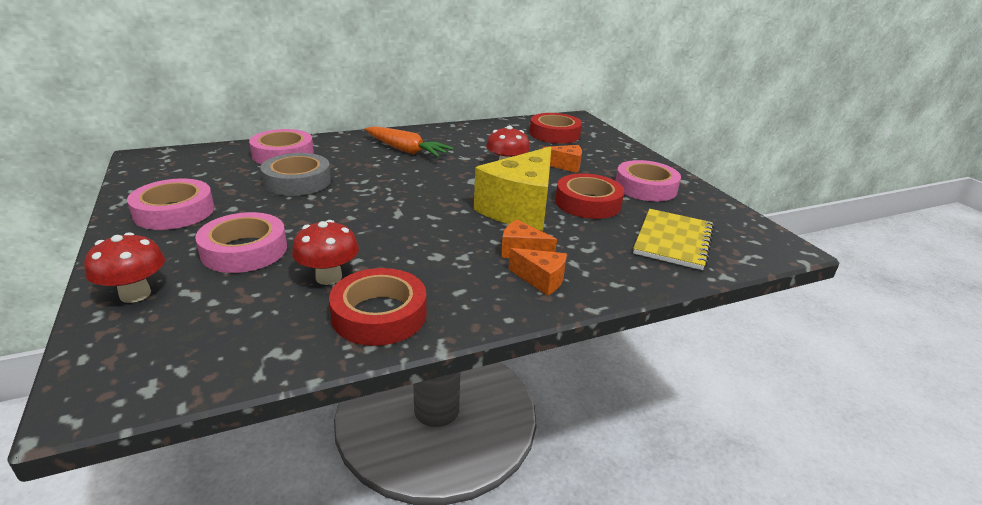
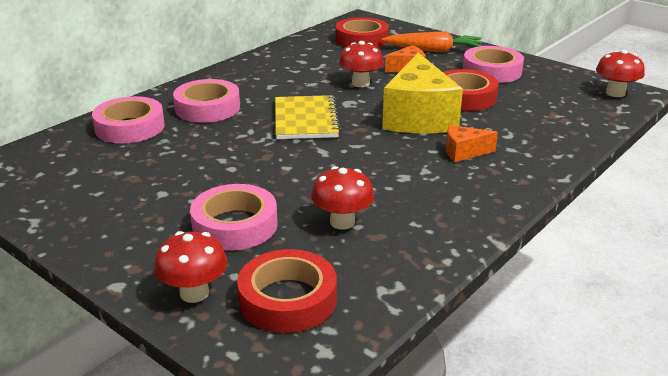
camera: 25 degrees left, 0 degrees up
(174, 212) = (108, 214): pink tape -> pink tape (207, 108)
(297, 181) = (187, 150): grey tape -> none
(379, 314) = (422, 235): red tape -> red tape (288, 299)
(406, 150) = (248, 91): orange carrot -> orange carrot (434, 50)
(541, 280) = (504, 170): orange cheese -> none
(673, 241) = (559, 110): yellow notebook -> yellow notebook (305, 119)
(759, 241) = (615, 93): none -> red mushroom

